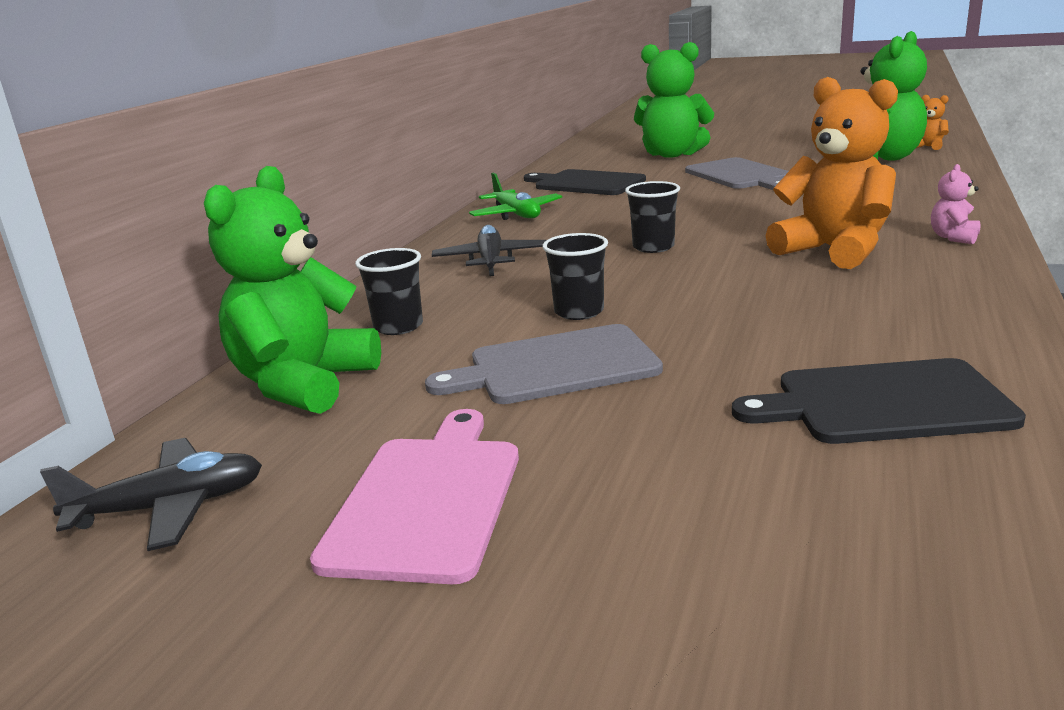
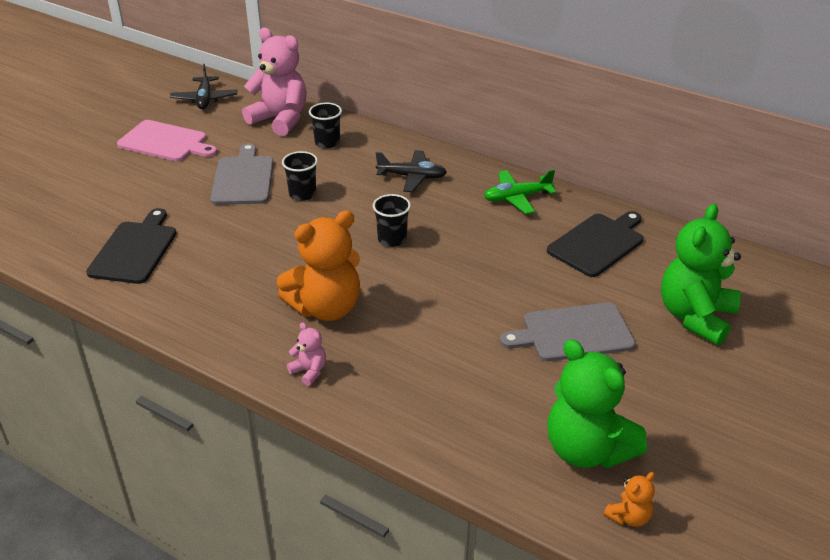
camera: 100 degrees right, 15 degrees up
(304, 384) = (280, 119): green teddy bear -> pink teddy bear

